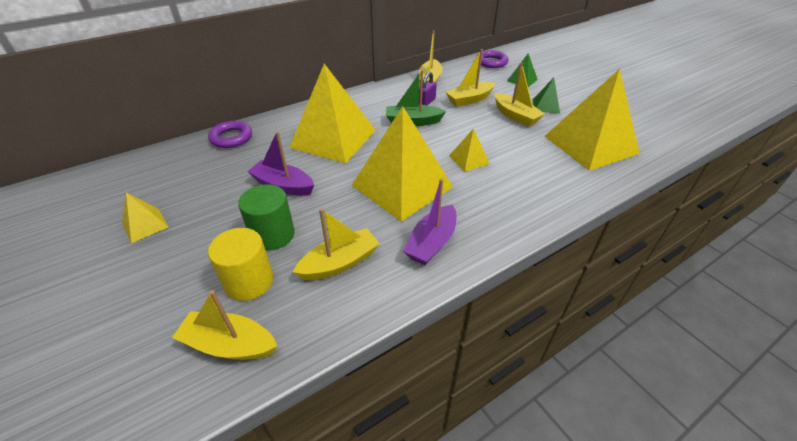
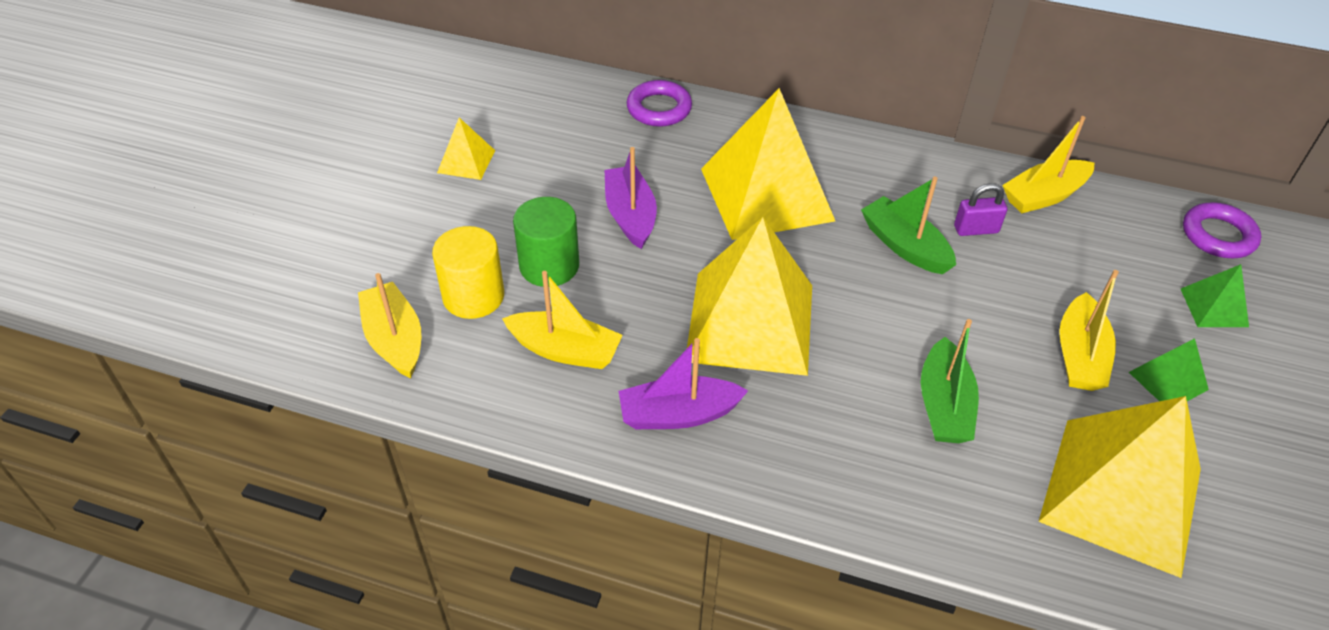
camera: 50 degrees right, 5 degrees up
(469, 100) = (1051, 274): yellow boat -> none
(469, 159) = (889, 359): yellow pyramid -> none
(508, 159) = (944, 405): none -> green boat

